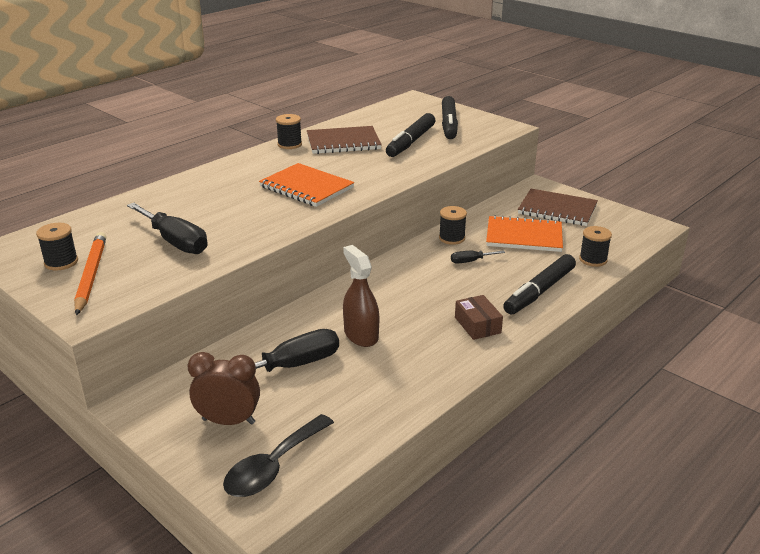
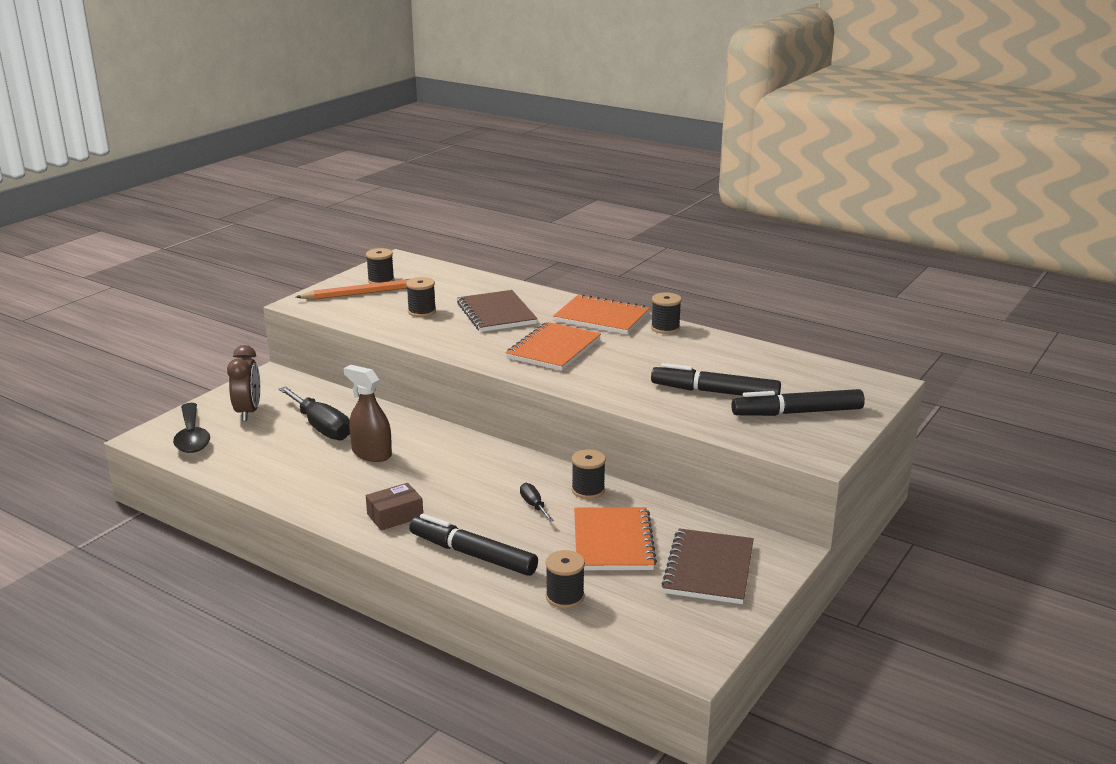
camera: 80 degrees right, 5 degrees down
(175, 241) = (422, 311): black screwdriver -> black spool
(251, 164) = (601, 317): none -> orange notebook
(273, 466) = (192, 436): black spoon -> black spoon turned 135 degrees counterclockwise
(343, 142) = (689, 354): brown notebook -> brown notebook (496, 313)
(361, 335) = (371, 453): brown spray bottle -> brown spray bottle turned 105 degrees counterclockwise

